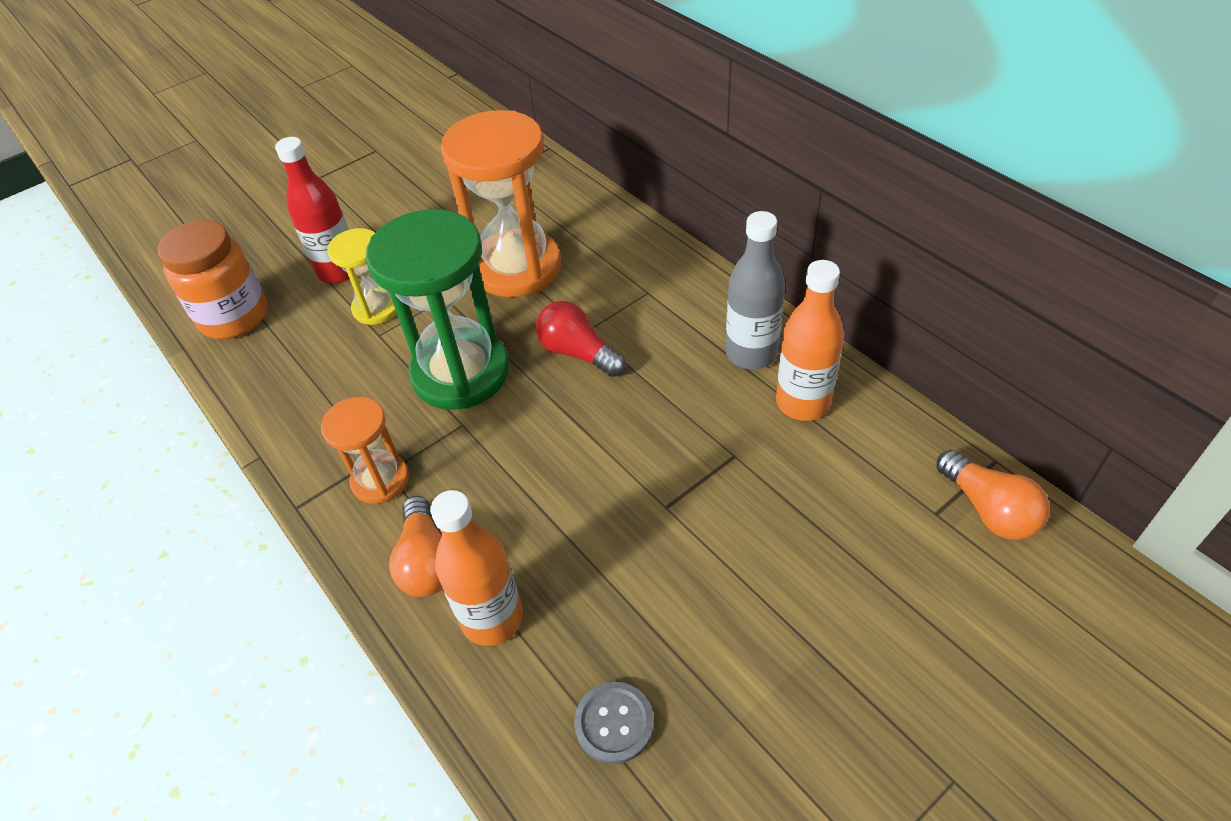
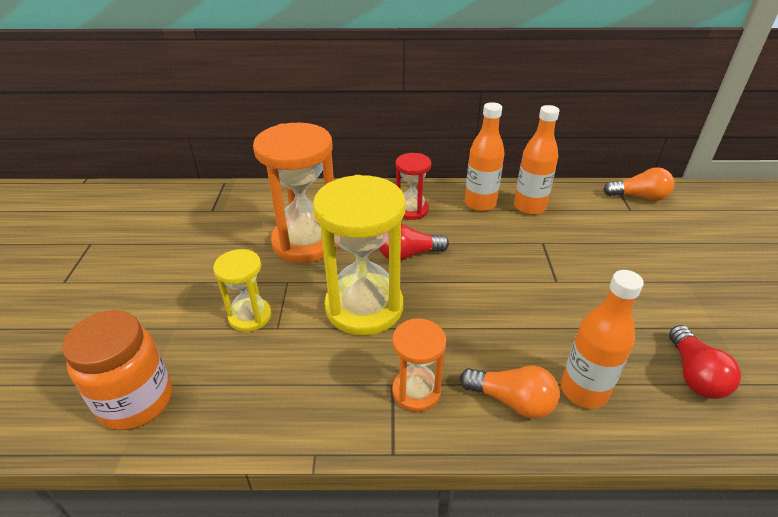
camera: 55 degrees left, 10 degrees down
(339, 271) = (183, 317): red bottle -> none
(460, 372) = (364, 307): green hourglass -> yellow hourglass
(614, 723) = (694, 375): grey button -> red light bulb
(664, 305) = (411, 210): none -> red hourglass
(751, 353) = (480, 203): grey bottle -> orange bottle

